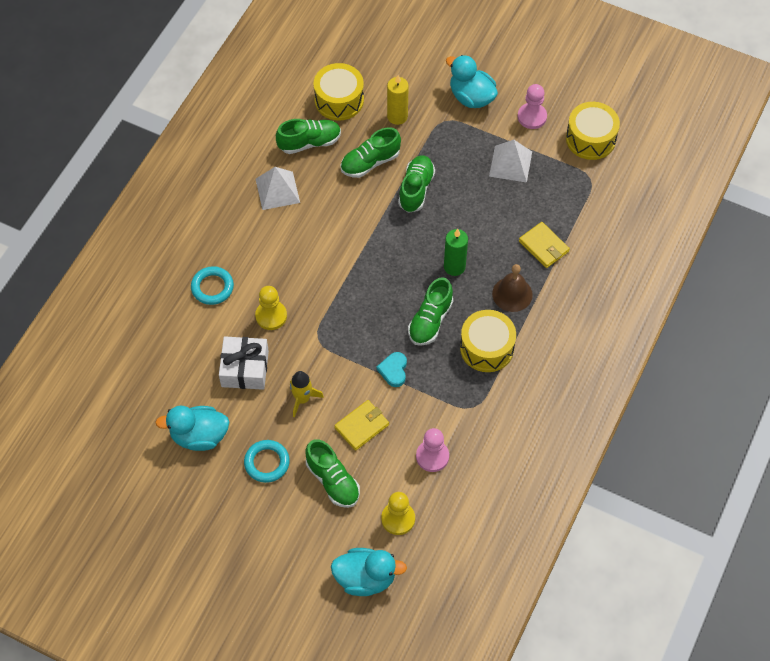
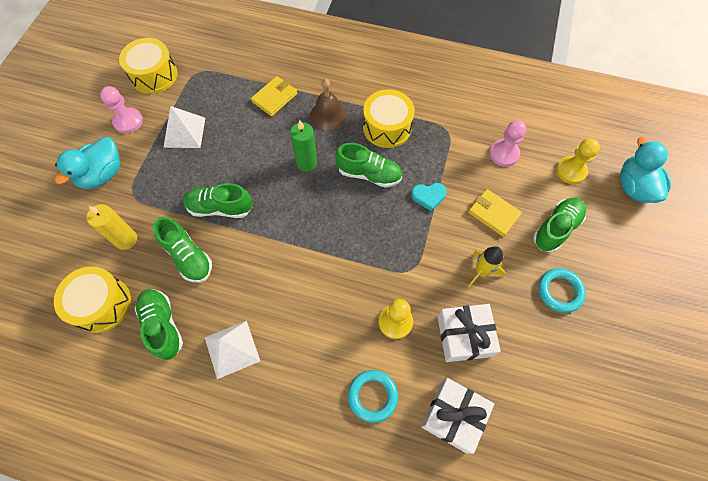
camera: 100 degrees left, 5 degrees up
(180, 344) = (454, 416): none -> white gift
(199, 436) = (555, 366): turquoise duck -> none

